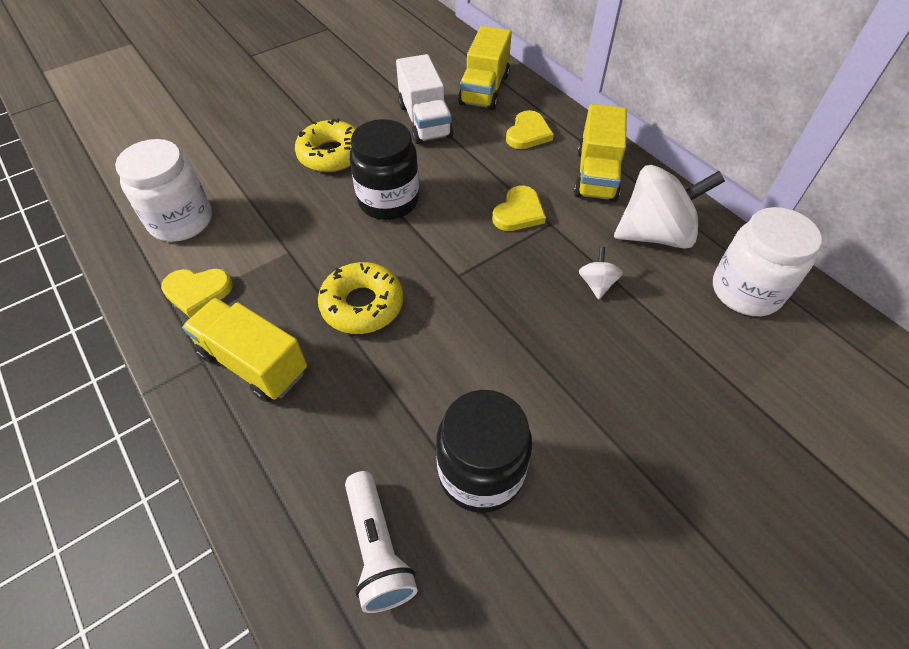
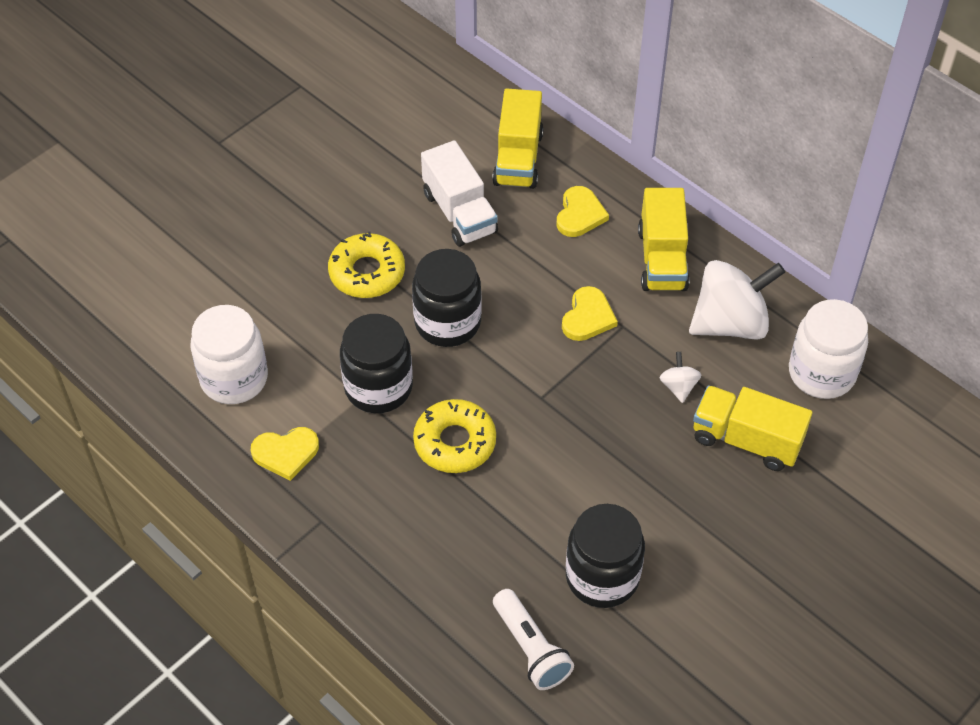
camera: 10 degrees left, 0 degrees up
(253, 363) = (369, 514): yellow truck -> yellow truck (746, 440)
(307, 245) = (378, 387): none -> black jar

